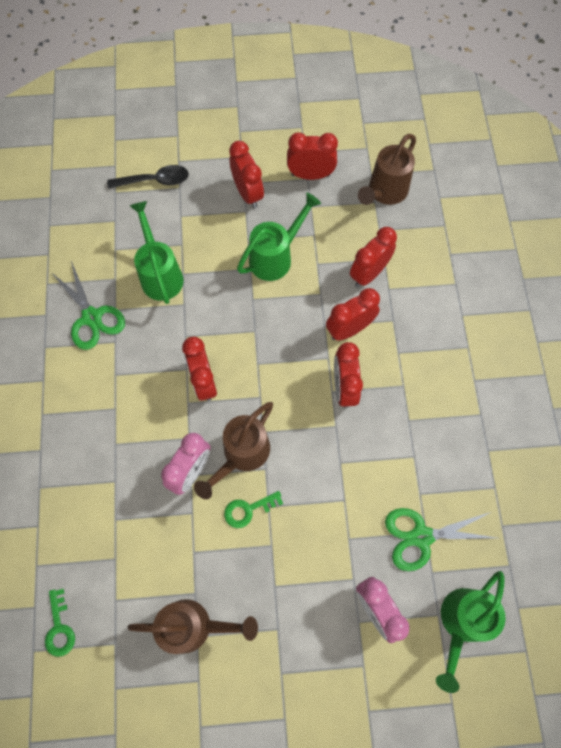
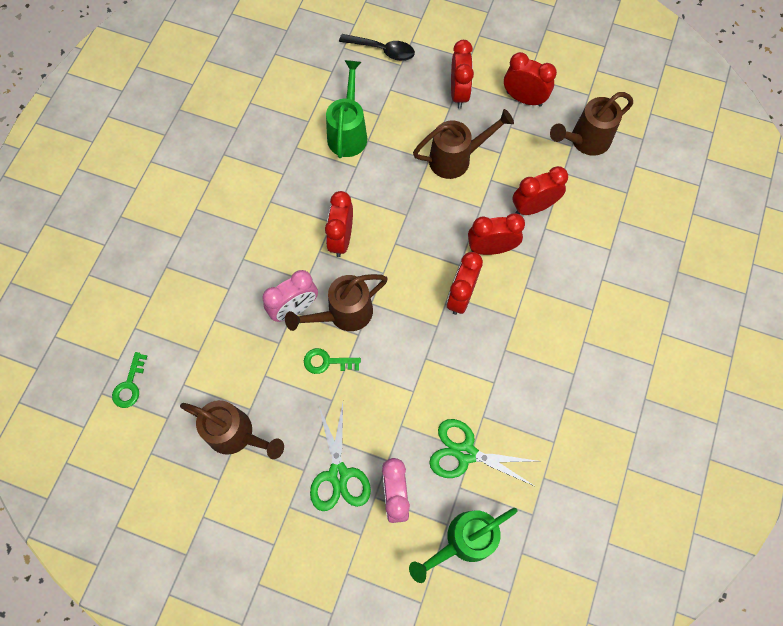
camera: 25 degrees right, 0 degrees up
(91, 317) = (273, 146): green scissors -> green scissors (338, 474)
(275, 257) = (455, 159): green watering can -> brown watering can

